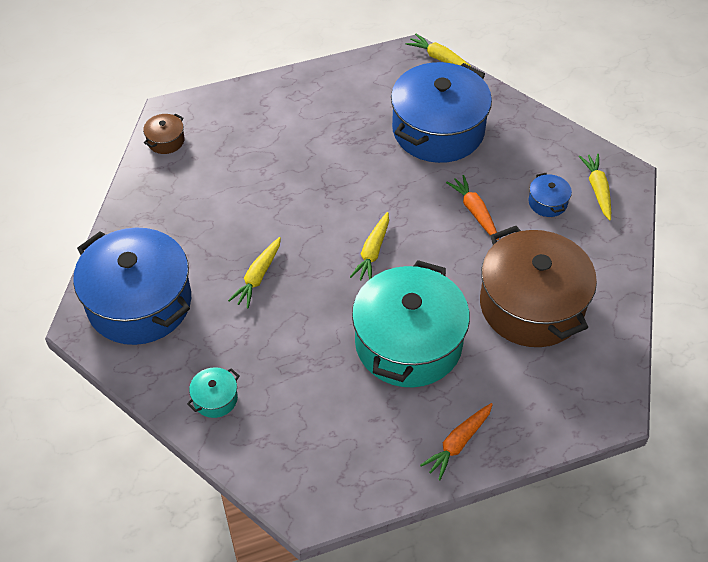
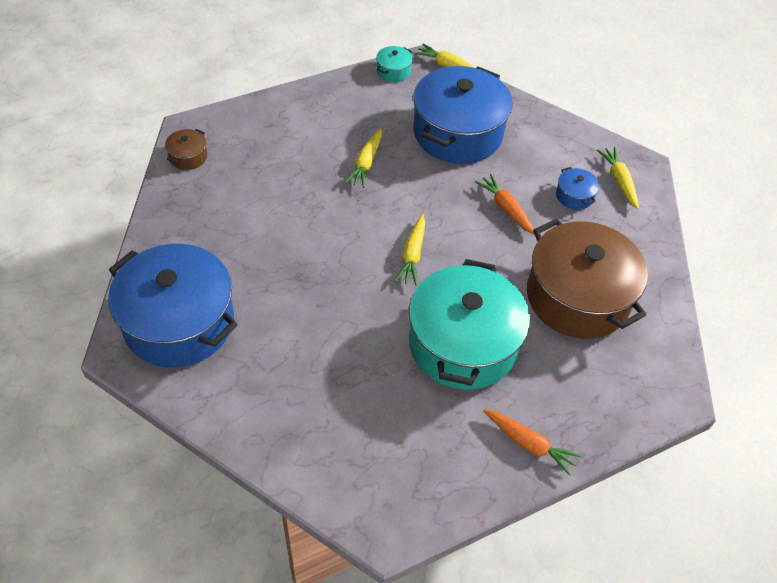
camera: 10 degrees left, 0 degrees up
(215, 399) = (272, 418): turquoise pot -> turquoise pot (393, 71)
(258, 277) = (300, 287): yellow carrot -> yellow carrot (366, 163)
(458, 443) = (530, 444): orange carrot -> orange carrot turned 90 degrees counterclockwise

